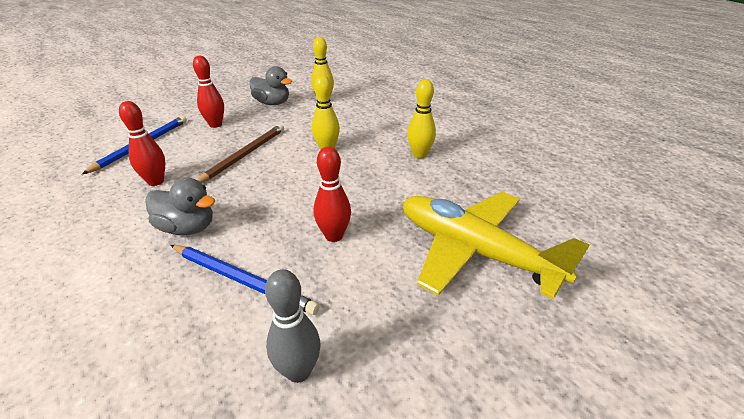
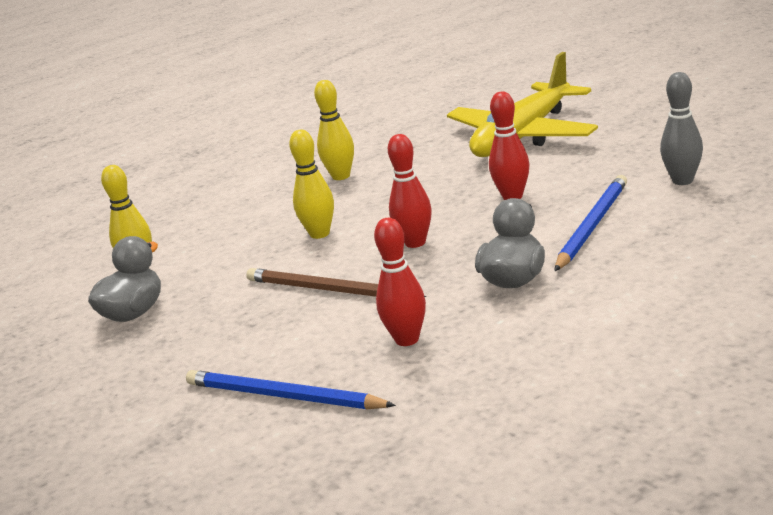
camera: 85 degrees left, 10 degrees down
(215, 125) = (213, 346): red bowling pin -> red bowling pin (415, 243)

